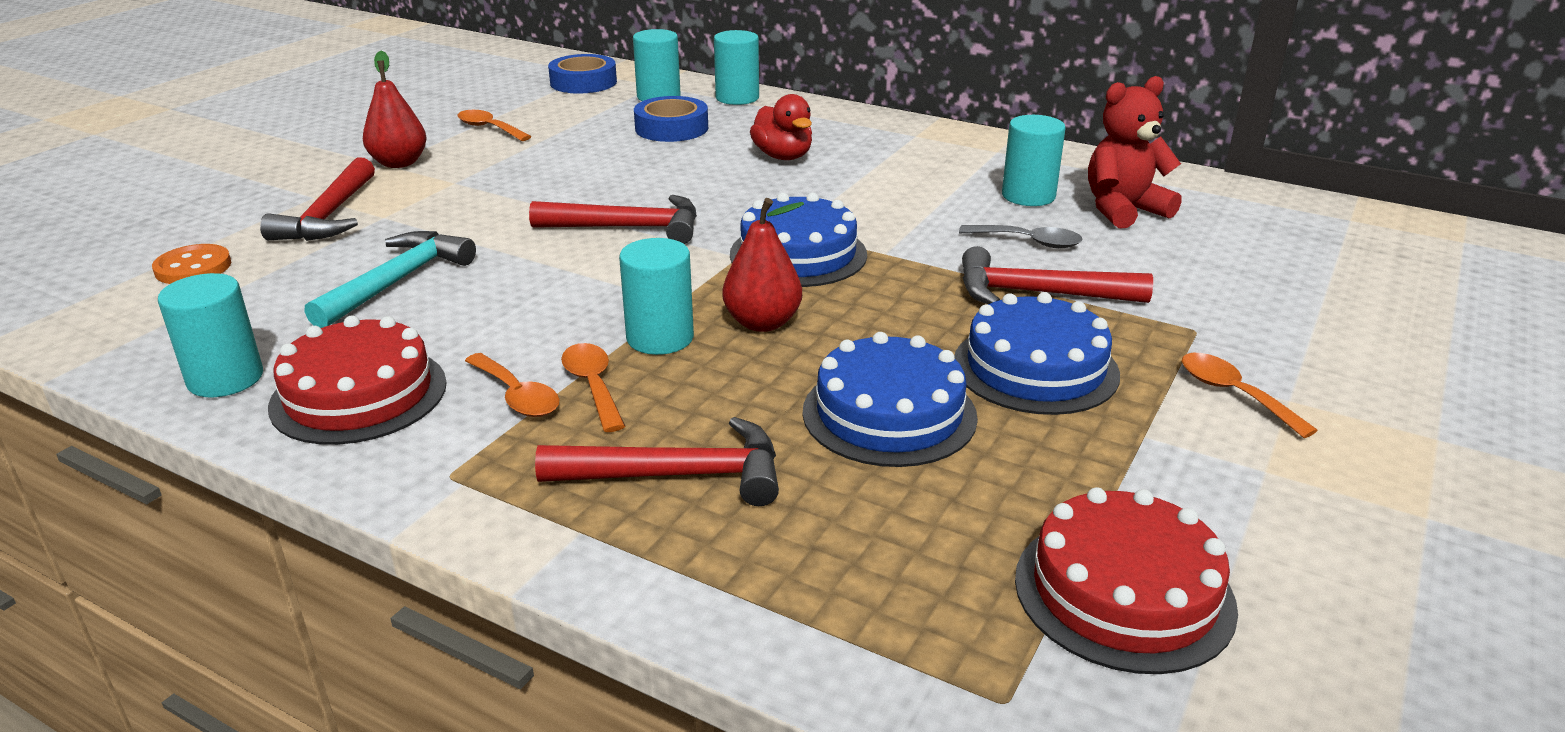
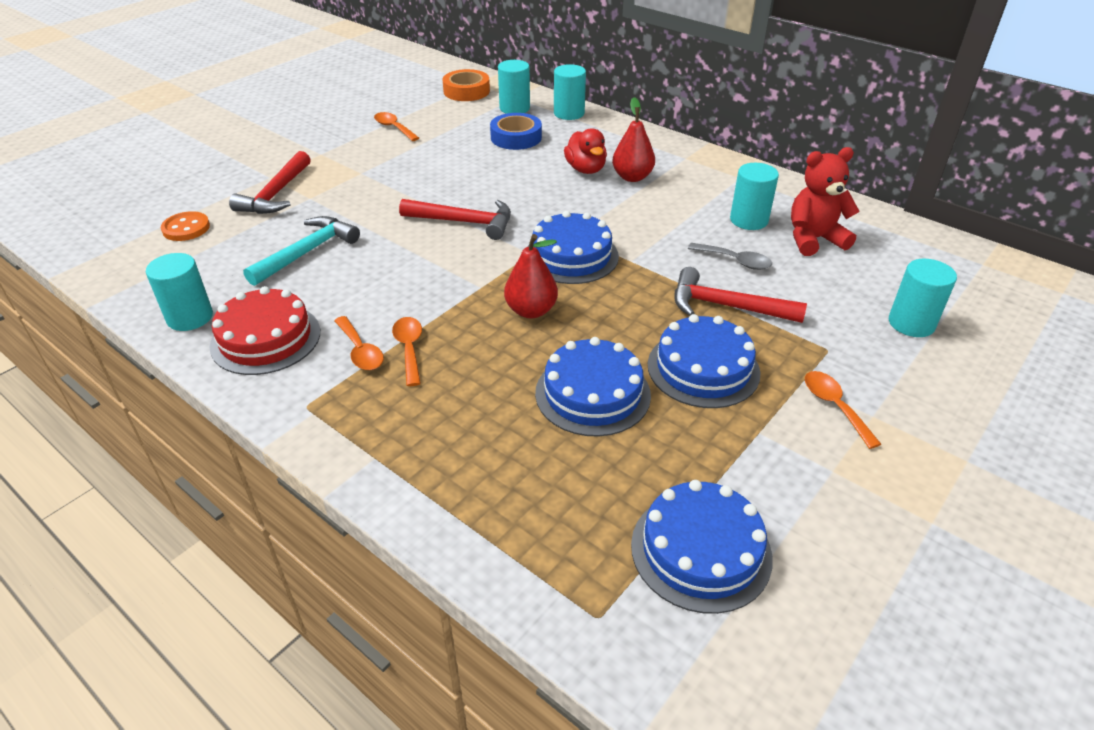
camera: 10 degrees right, 10 degrees up
(399, 163) = (329, 153): red pear -> red pear (632, 177)
(583, 82) = (466, 91): blue tape -> orange tape
(660, 338) = (461, 316): turquoise cylinder -> turquoise cylinder (911, 323)
(678, 475) = (444, 424): red hammer -> none
(1123, 592) = (701, 550): red cake -> blue cake

